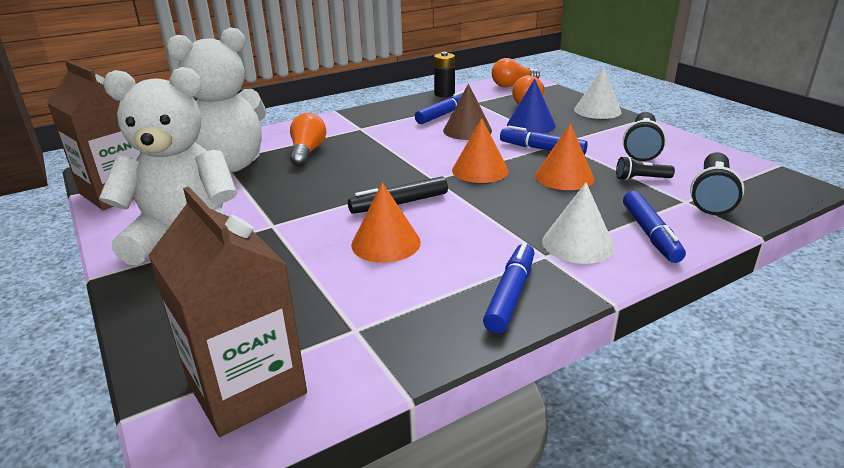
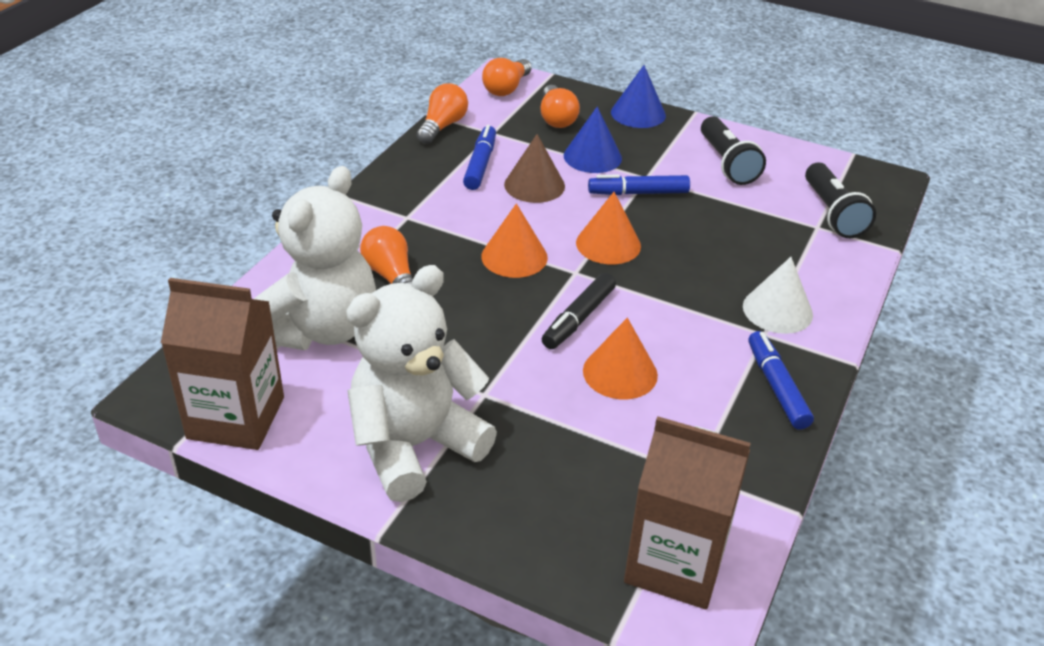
camera: 35 degrees left, 10 degrees up
(444, 94) = (442, 126): black battery -> orange light bulb
(564, 177) = (694, 228): orange cone -> orange cone (514, 256)
(597, 110) = (638, 113): white cone -> blue cone
(641, 179) = (760, 208): black flashlight -> none
(650, 234) = (821, 277): blue marker -> none

